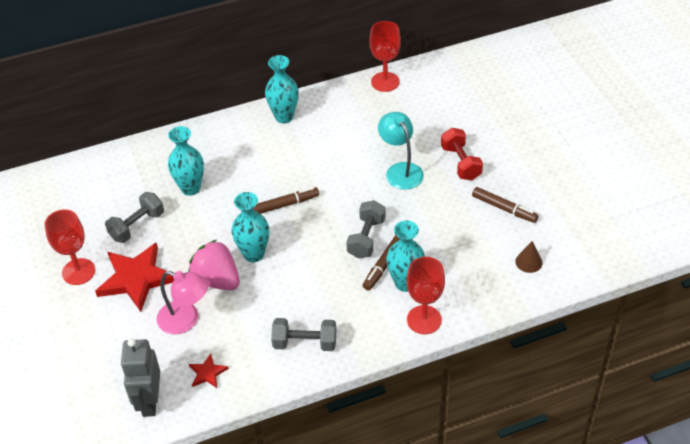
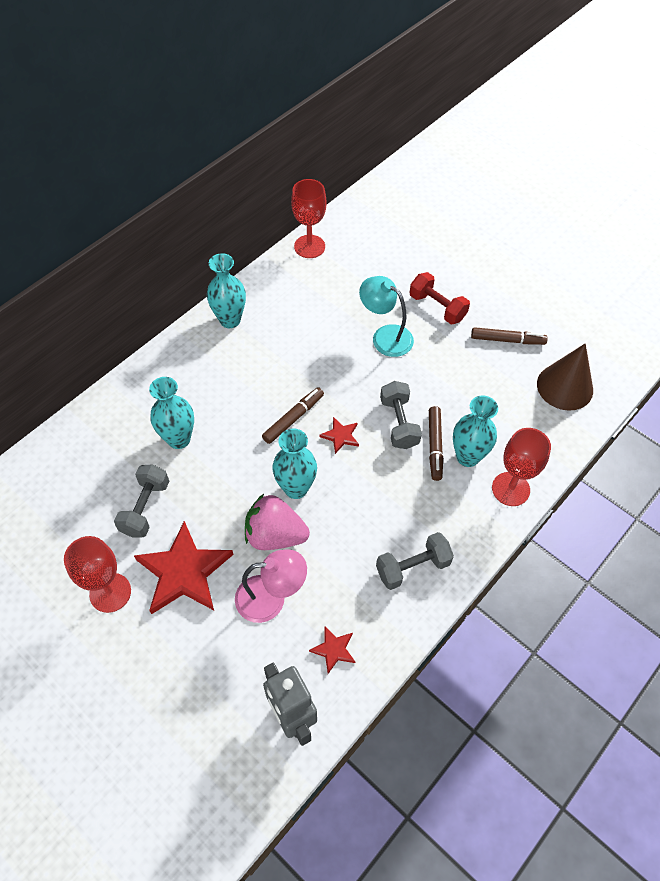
camera: 30 degrees left, 10 degrees up
(313, 230) = (340, 436): none -> red star
(528, 262) = (565, 387): brown cone -> brown cone, size x1.99

